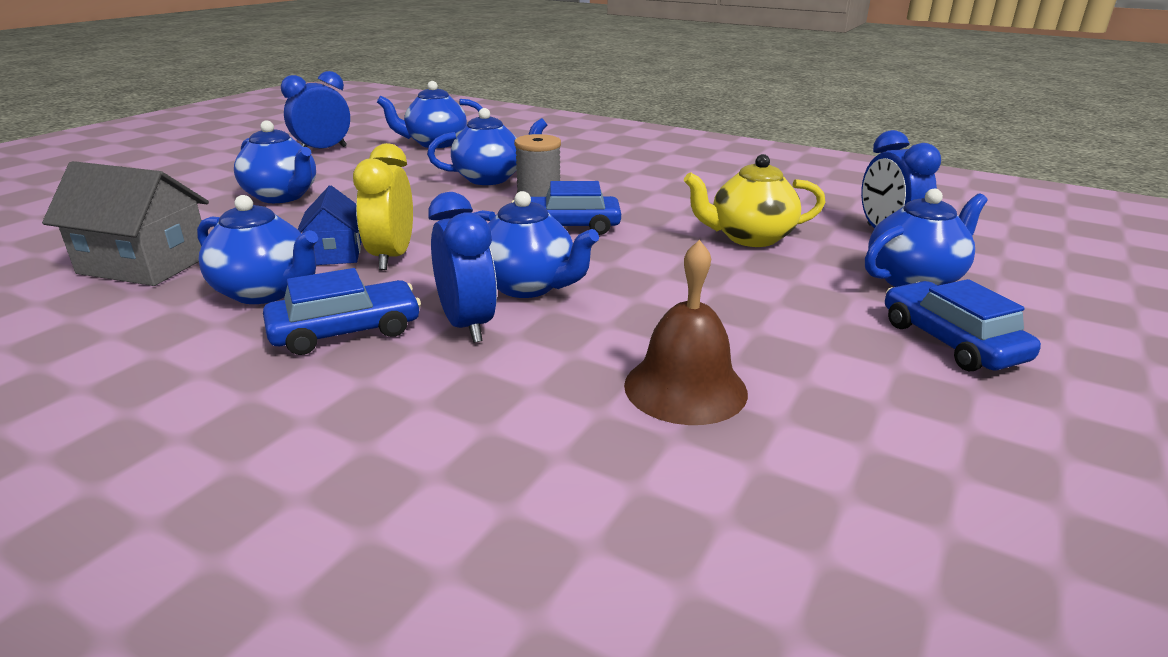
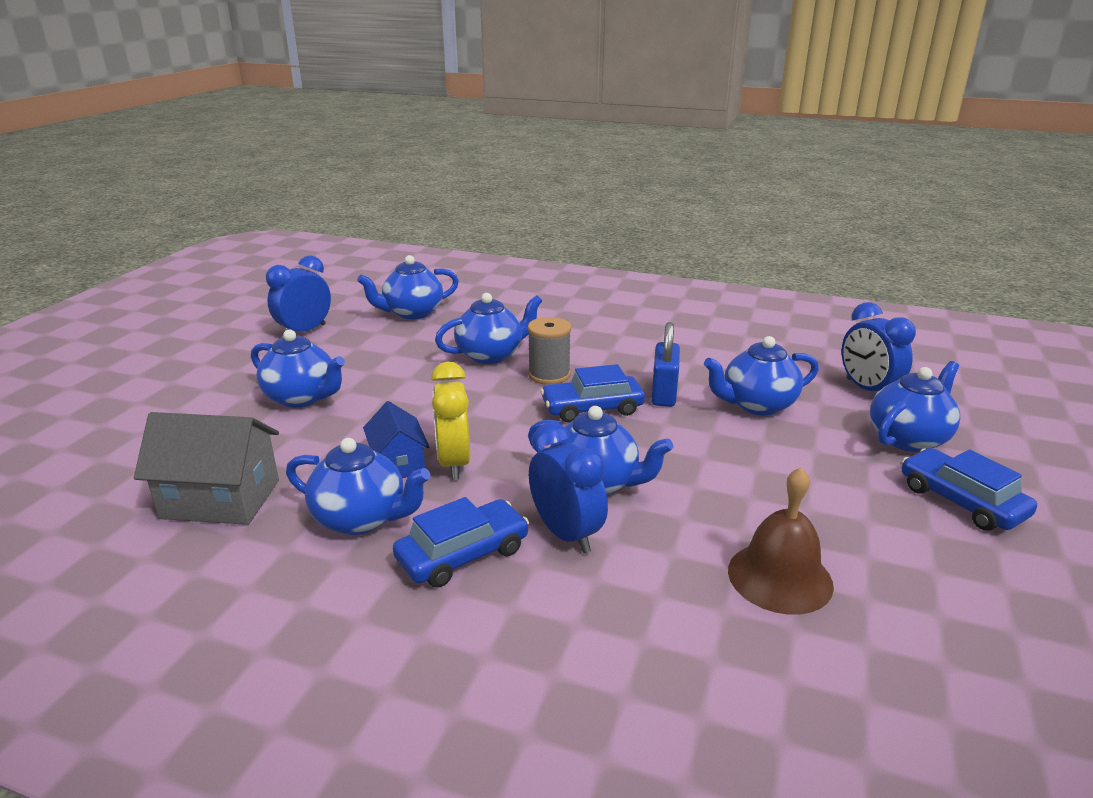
camera: 10 degrees left, 0 degrees up
(651, 221) = (664, 394): none -> blue padlock
(750, 238) = (757, 405): yellow teapot -> blue teapot

